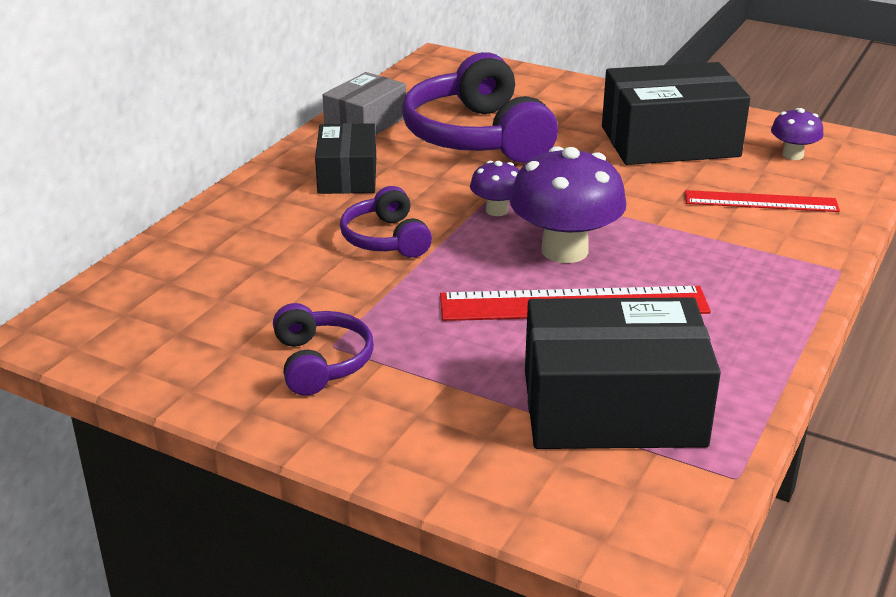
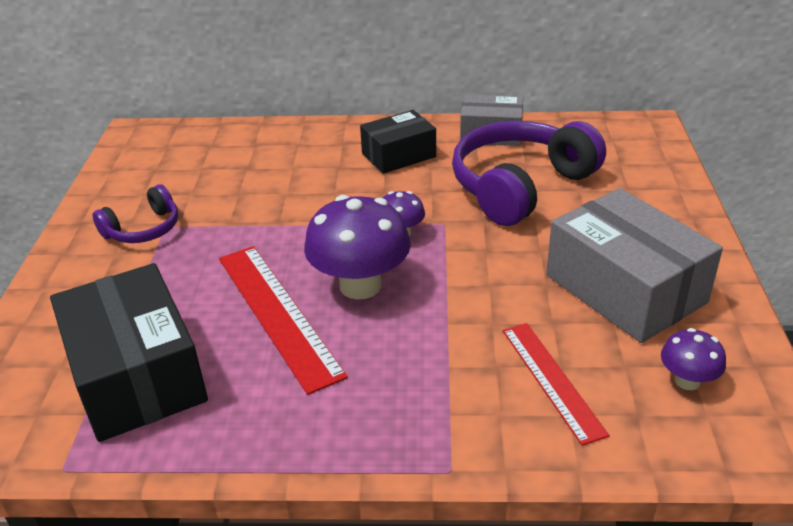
camera: 65 degrees right, 5 degrees up
(386, 239) = (318, 200): purple headphones -> none
(670, 141) = (625, 289): black box -> grey box

